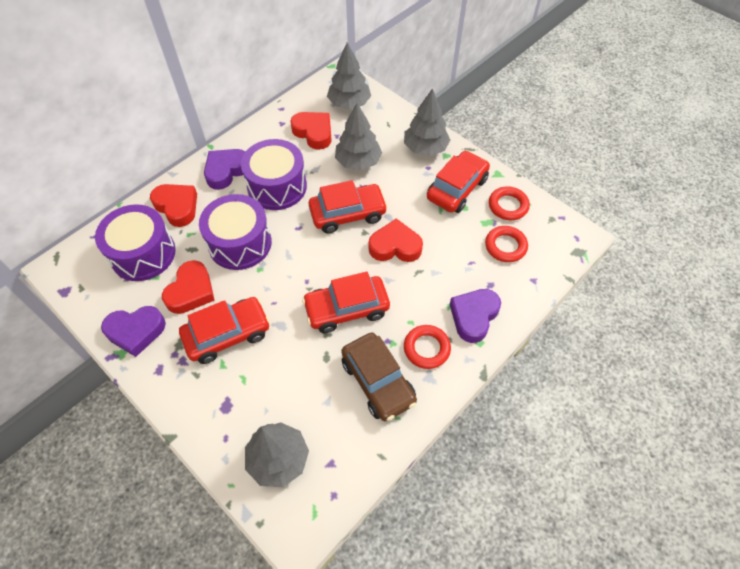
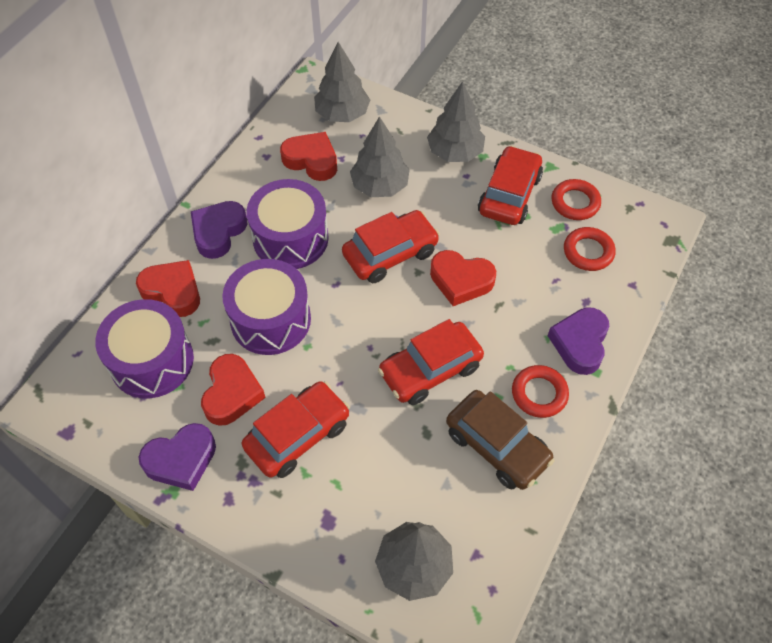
camera: 15 degrees left, 0 degrees up
(395, 246) = (461, 280): red heart -> red heart turned 150 degrees counterclockwise

